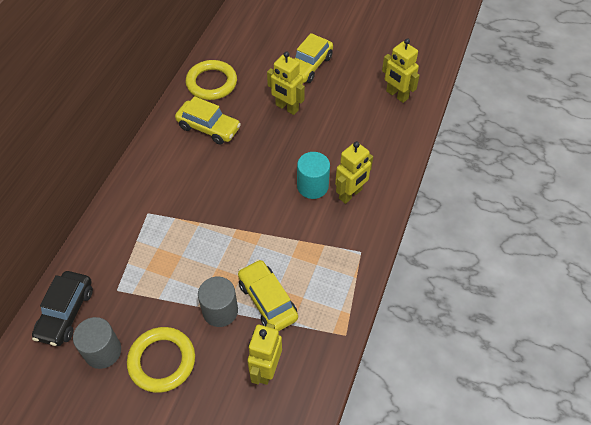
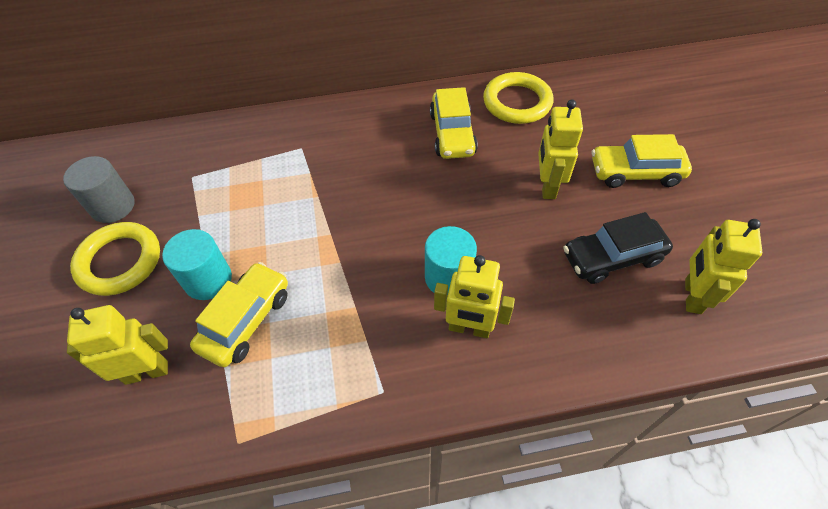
camera: 60 degrees right, 0 degrees up
(66, 313) = (146, 155): black car -> black car (612, 257)
(220, 311) = (208, 280): grey cylinder -> turquoise cylinder

